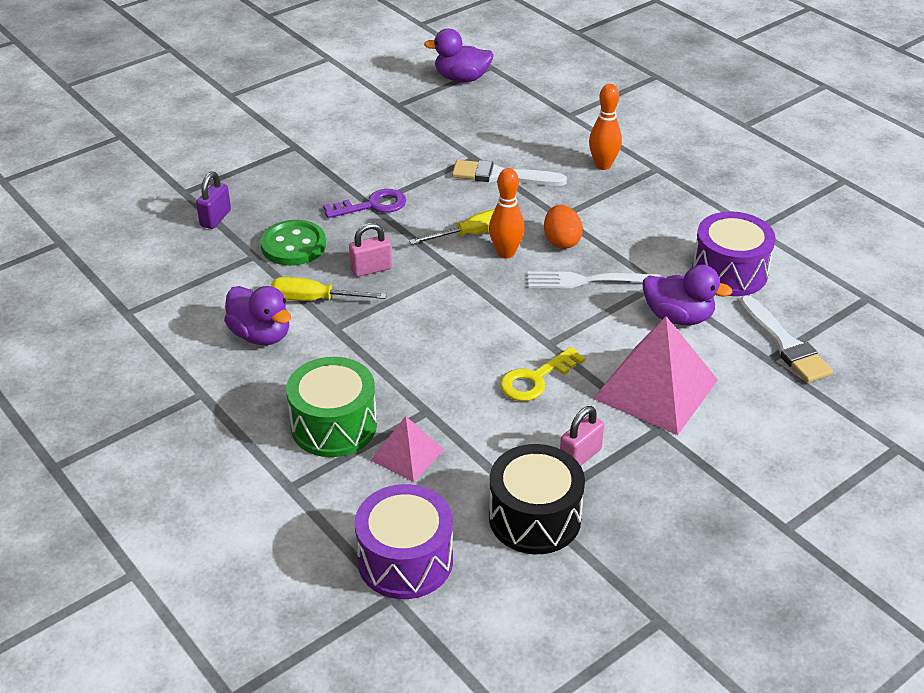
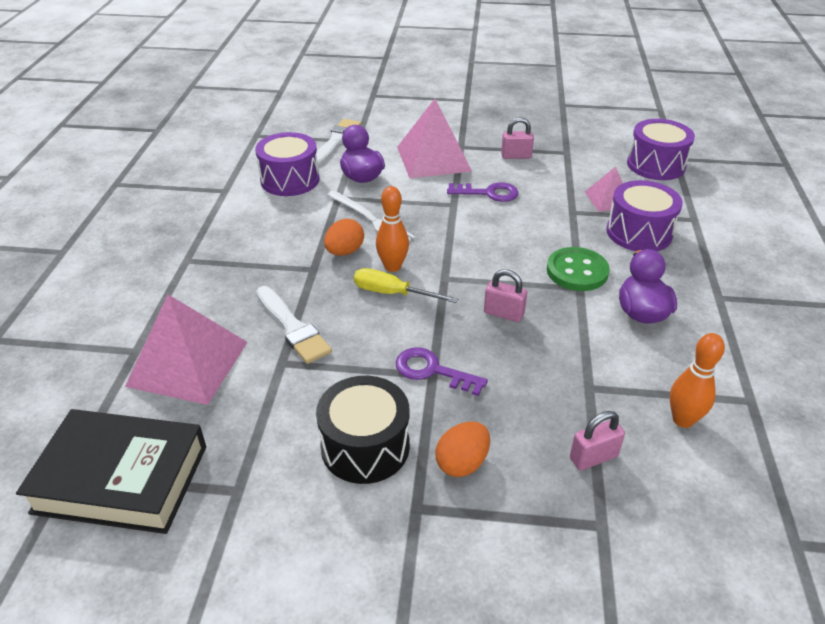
camera: 135 degrees left, 0 degrees up
(215, 218) = (593, 457): purple padlock -> pink padlock
(293, 174) = (462, 463): none -> orange egg
(293, 245) = (544, 375): green button -> green button (577, 271)
(315, 300) = (574, 315): yellow screwdriver -> none
(334, 425) = (639, 232): green drum -> purple drum
(461, 78) = (121, 479): purple duck -> black book
(526, 127) = (188, 363): none -> pink pyramid
(535, 379) = (488, 193): yellow key -> purple key
(535, 518) = (571, 149): black drum -> black drum (365, 446)
(603, 165) = (211, 286): orange bowling pin -> orange bowling pin (683, 420)

